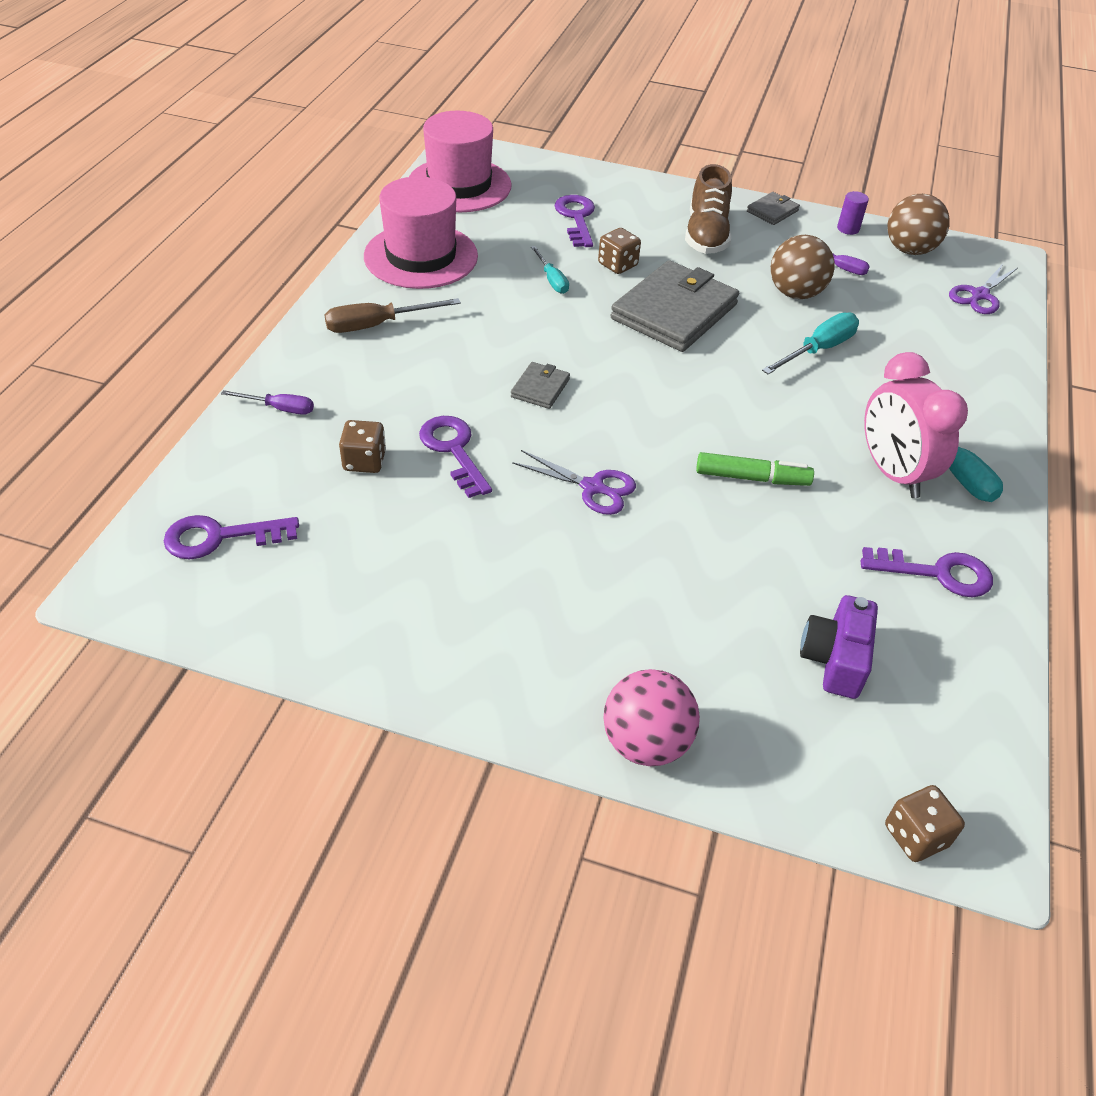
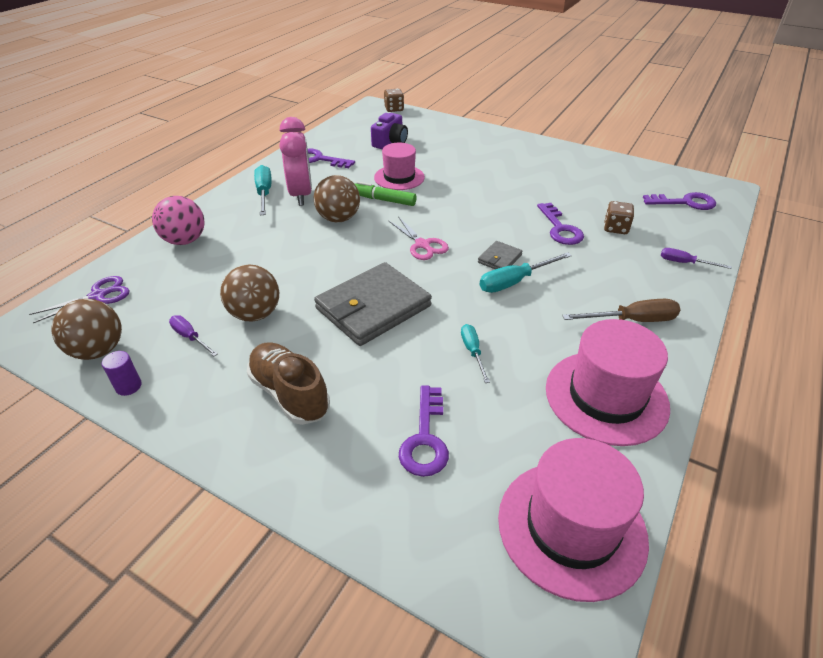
camera: 165 degrees left, 5 degrees down
(592, 487) = (478, 204): purple scissors -> none
(617, 265) = (402, 363): brown dice -> none
(645, 743) = (479, 131): pink ball -> pink ball (185, 240)
(653, 399) = (422, 245): none -> pink scissors
(706, 235) = (290, 394): brown shoe -> brown shoe turned 60 degrees counterclockwise
(755, 539) = (399, 177): none -> pink hat
(772, 211) = (187, 424): grey wallet -> none
(798, 431) = (338, 218): none -> brown ball
(818, 350) = (280, 265): turquoise screwdriver -> turquoise screwdriver (514, 282)

